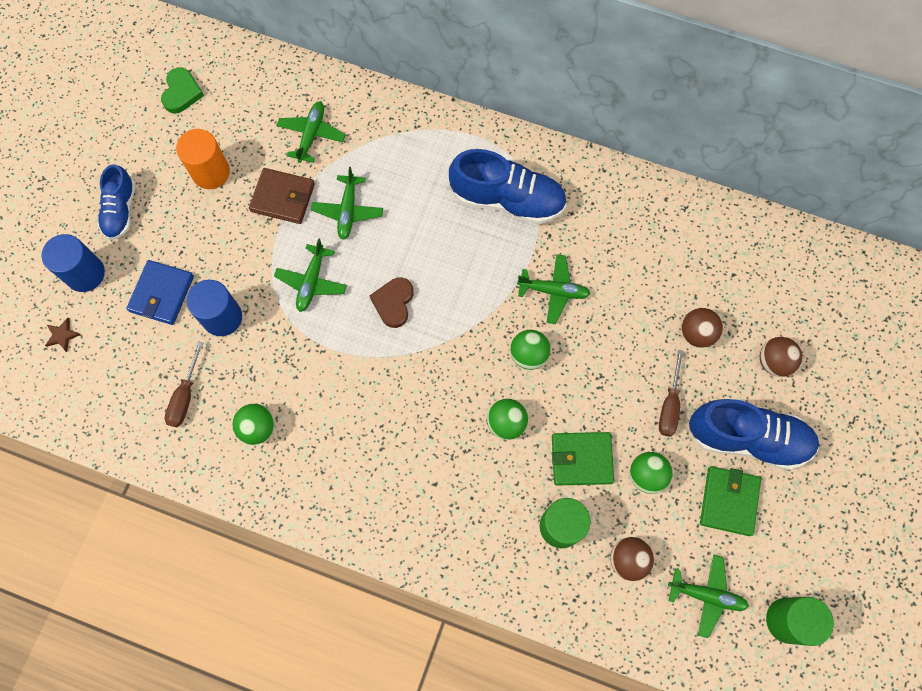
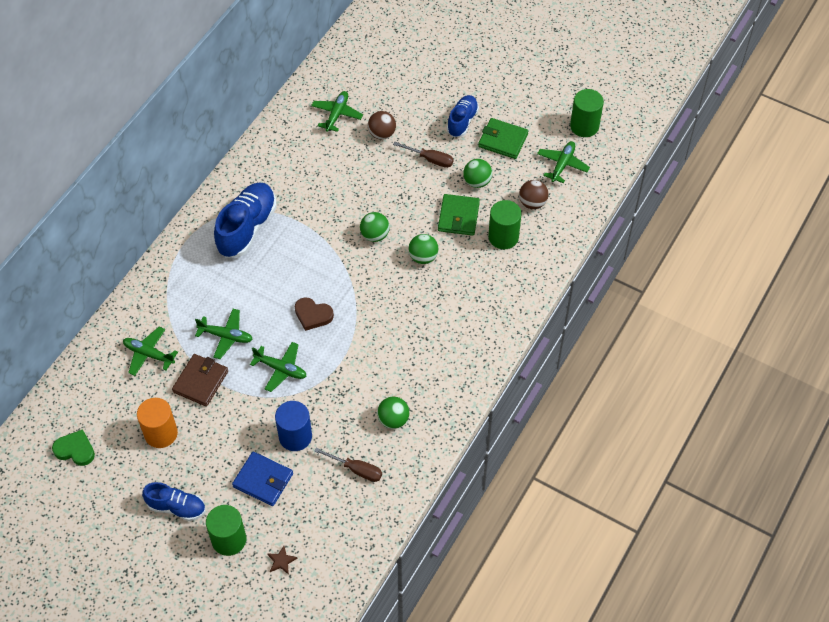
camera: 80 degrees left, 15 degrees down
(85, 274) = (229, 539): blue cylinder -> green cylinder
(553, 291) = (329, 211): green plane -> green plane (337, 114)
(747, 438) = (462, 121): blue shoe -> blue shoe, size x0.60
(774, 362) = (412, 96): brown ball -> none

